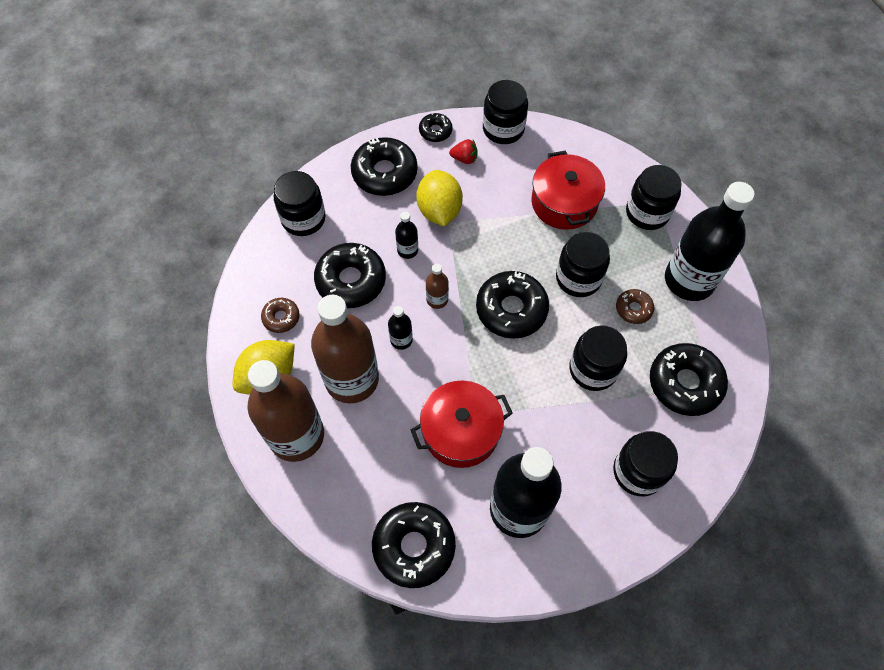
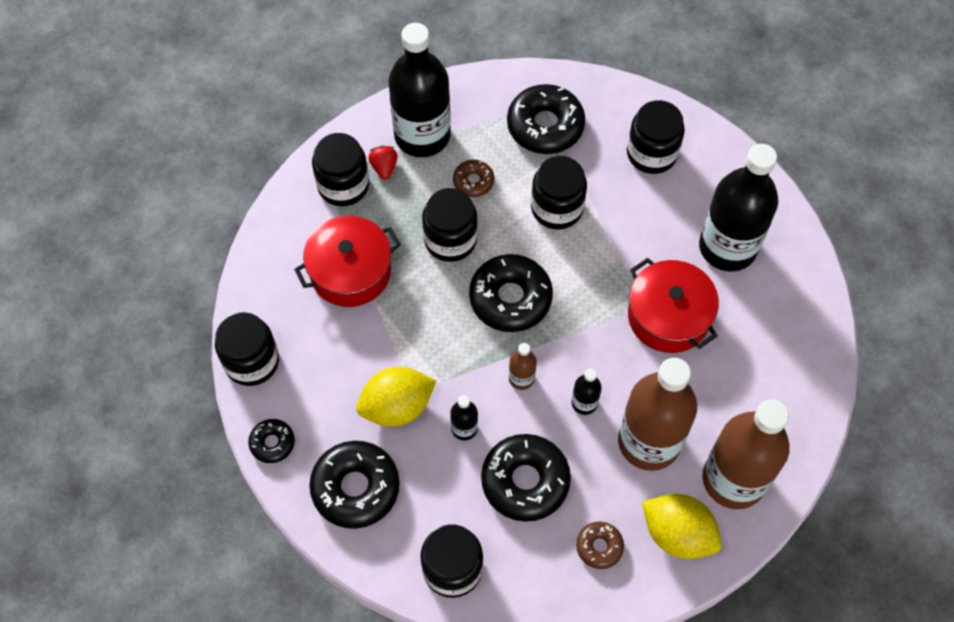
camera: 105 degrees left, 0 degrees up
(414, 546) = (800, 330): black donut -> none
(464, 158) = (310, 397): red strawberry -> red strawberry (384, 167)

